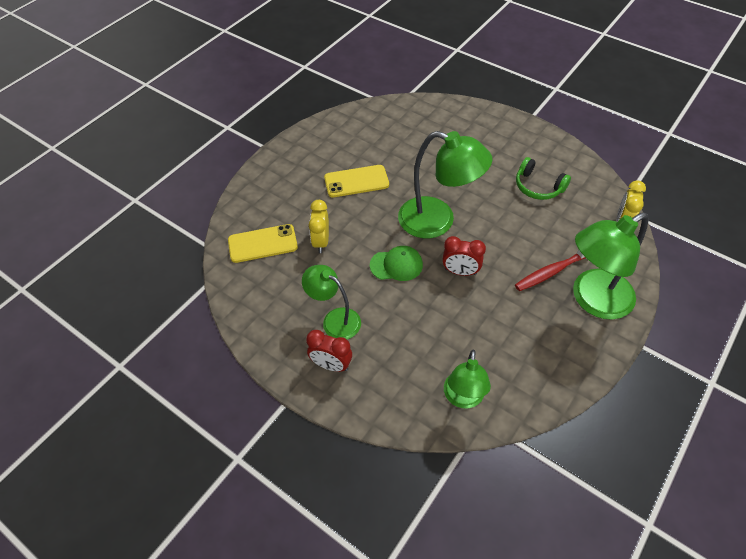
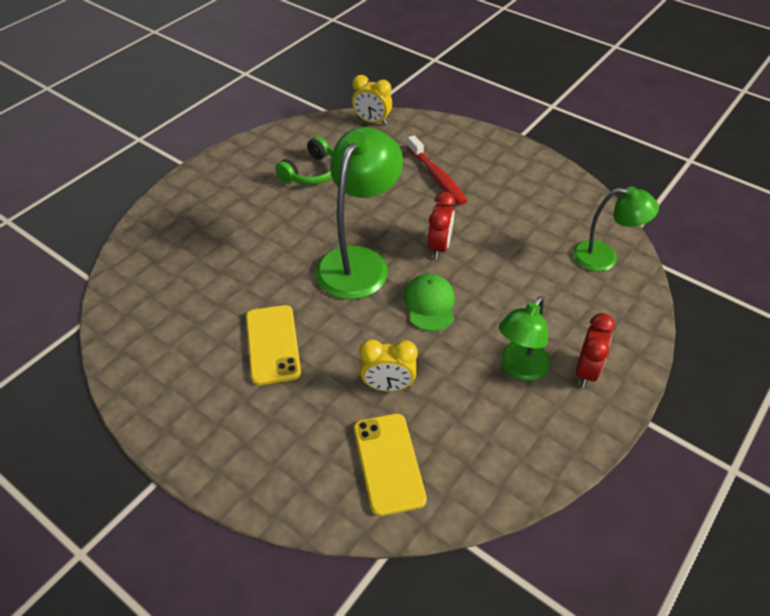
camera: 90 degrees left, 5 degrees down
(593, 300) = (473, 155): green lamp -> none

